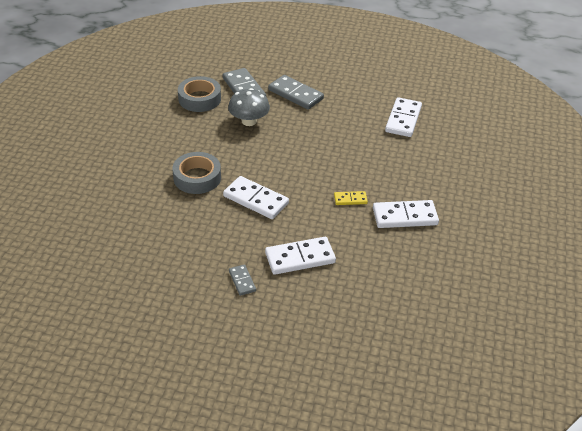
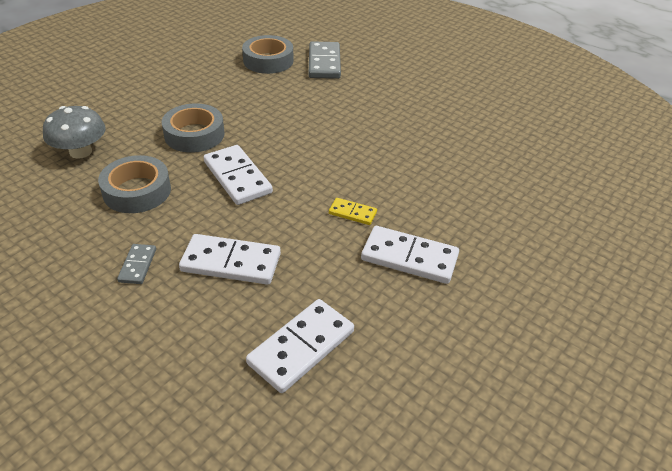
camera: 25 degrees right, 0 degrees up
(194, 233) = (137, 191): none -> grey tape
(249, 121) = (302, 95): grey mushroom -> grey mushroom (80, 152)
(295, 94) = (377, 83): grey domino -> none
(403, 119) = (491, 142): white domino -> white domino (301, 347)

